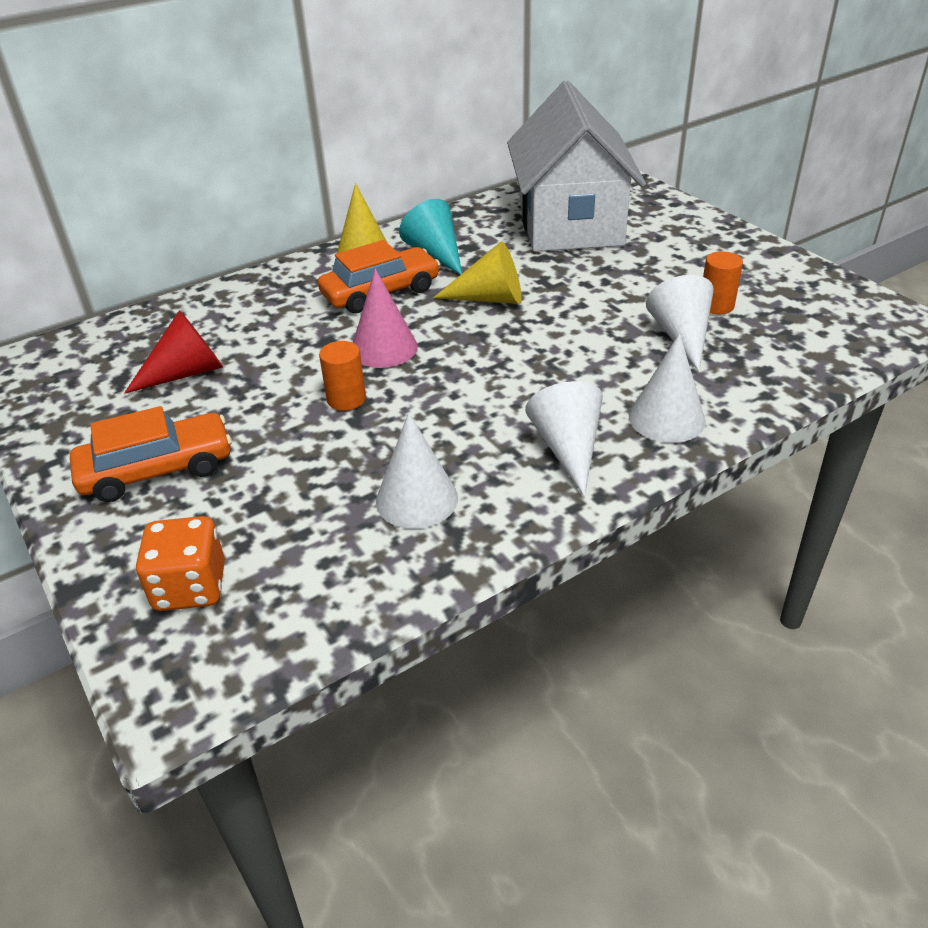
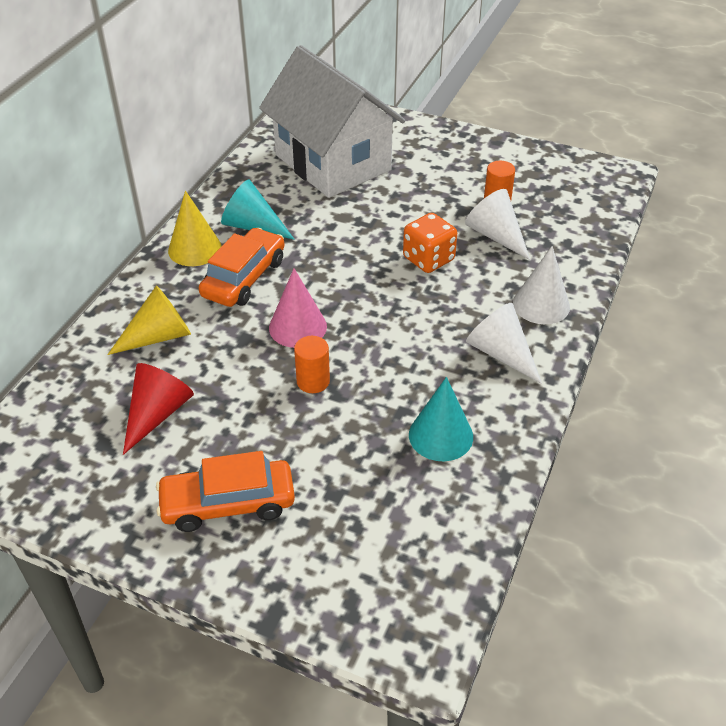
camera: 35 degrees left, 5 degrees up
(157, 470) = (228, 503): orange car -> orange car turned 135 degrees counterclockwise
(190, 587) = (354, 574): orange dice -> orange dice (428, 259)
(417, 499) = (441, 435): white cone -> turquoise cone
(489, 298) = (335, 252): yellow cone -> yellow cone (159, 336)

